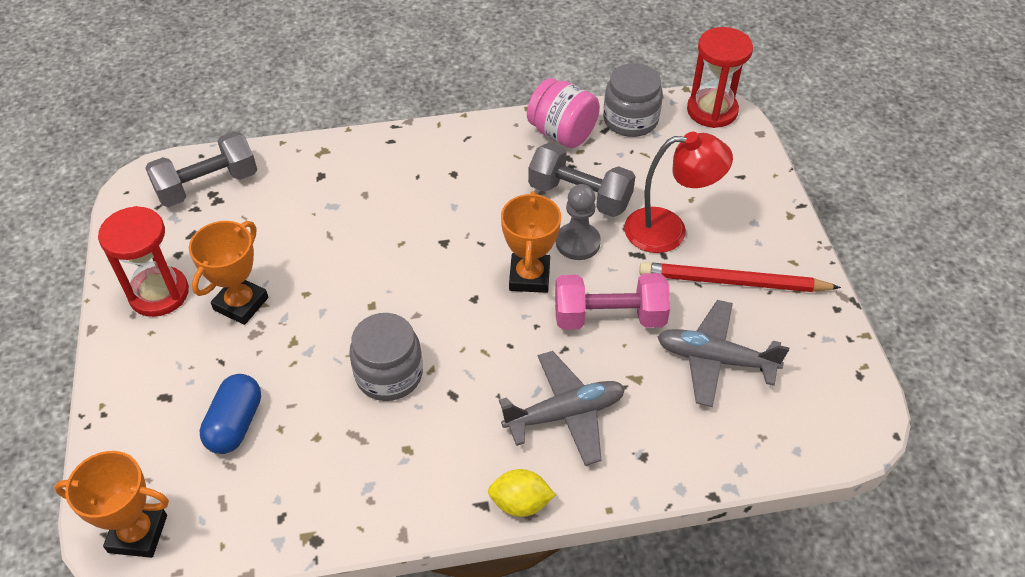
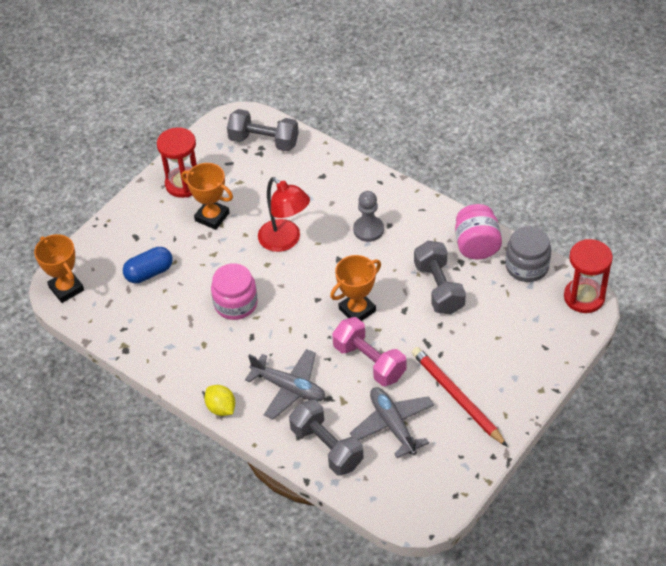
camera: 50 degrees right, 0 degrees up
(241, 304) = (212, 217): orange trophy -> orange trophy turned 45 degrees clockwise
(389, 374) = (236, 304): grey jar -> pink jar
(578, 243) = (404, 312): grey pawn -> grey pawn (368, 229)
(669, 230) = (461, 344): red lamp -> red lamp (285, 241)
(685, 440) = (326, 447): none -> grey dumbbell

